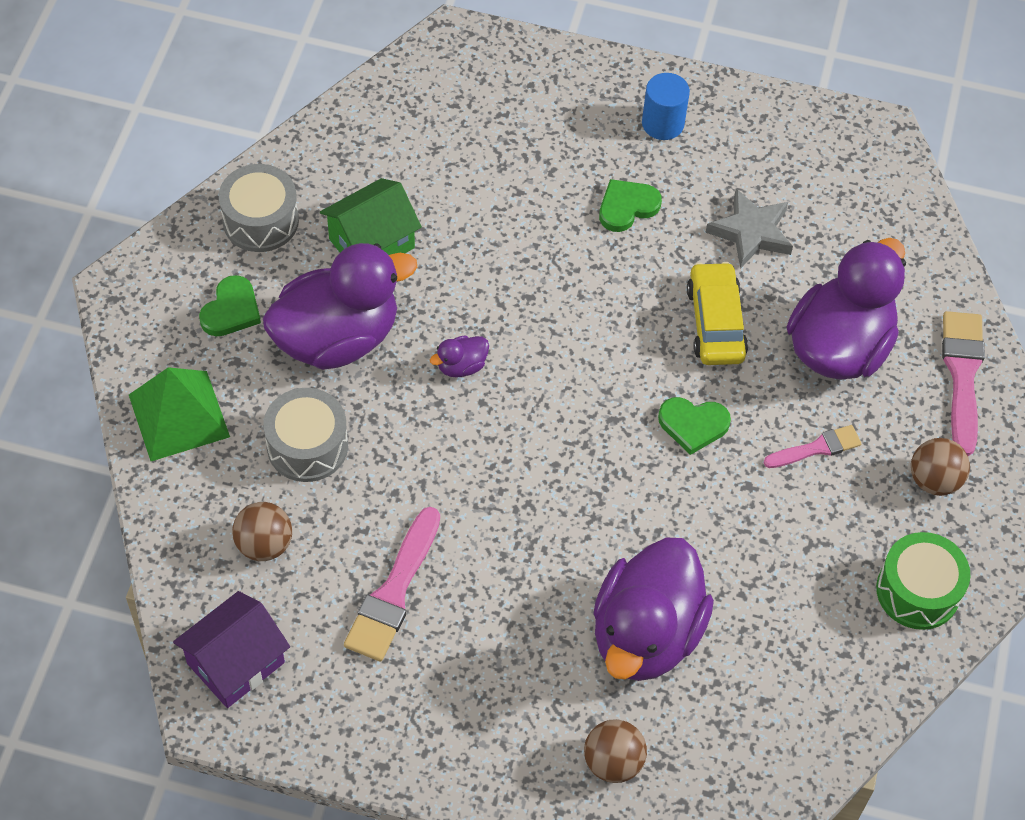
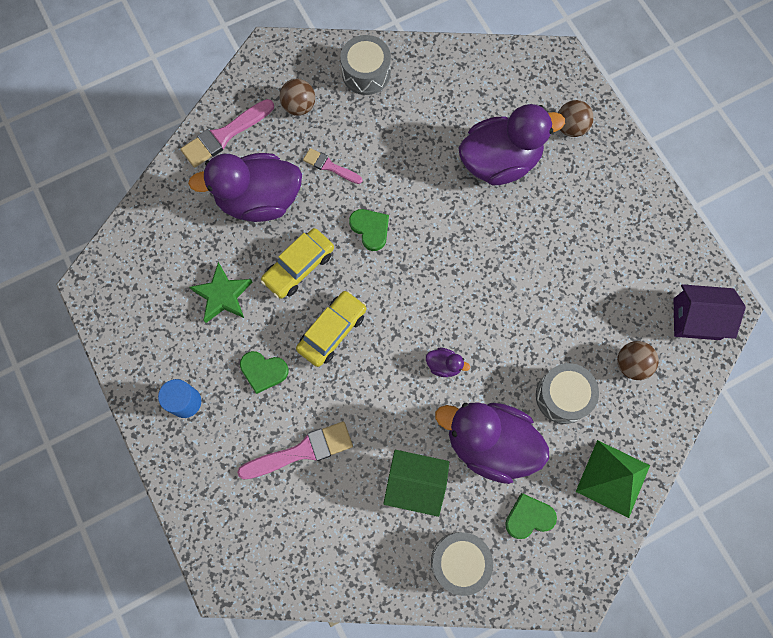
camera: 130 degrees left, 15 degrees up
(393, 592) = (592, 283): pink brush -> pink brush (301, 451)
(608, 297) = (332, 331): none -> yellow car
(751, 232) = (222, 295): grey star -> green star
(917, 591) = (366, 73): green drum -> grey drum

